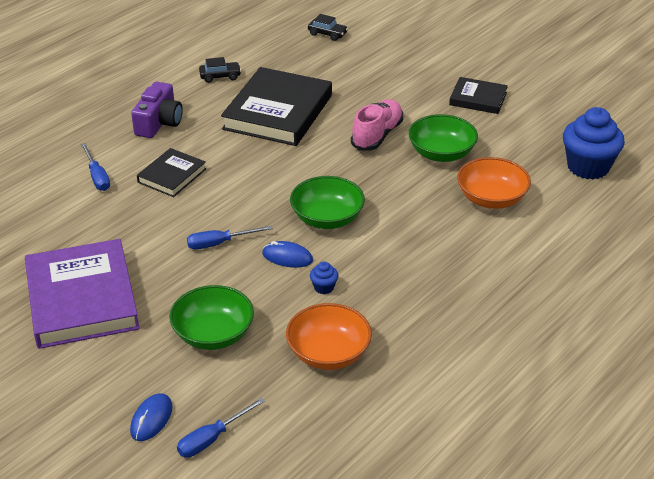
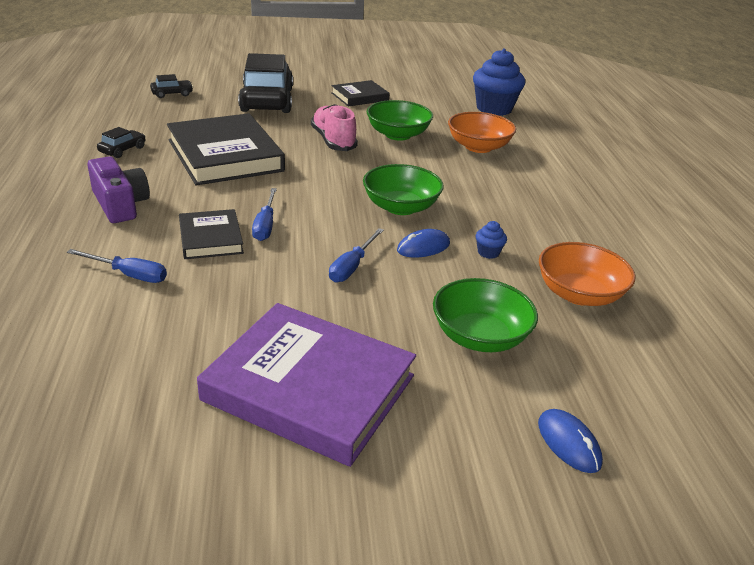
camera: 50 degrees left, 5 degrees down
(212, 438) = (637, 418): blue screwdriver -> blue screwdriver (265, 225)
(391, 70) = (267, 100): none -> black car

